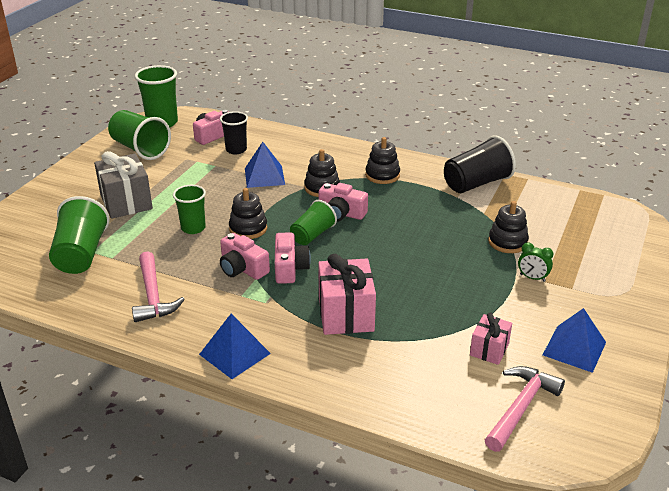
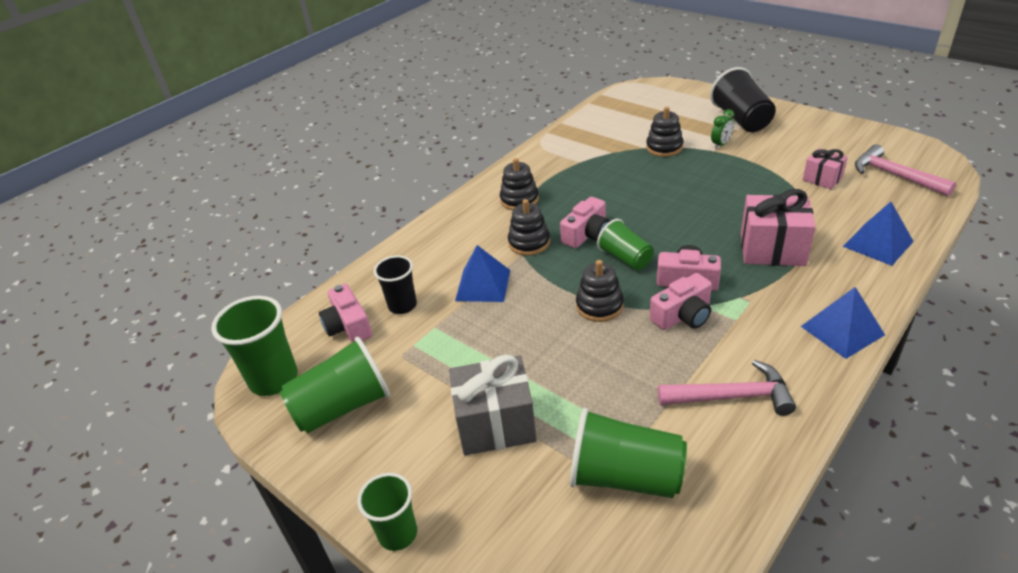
camera: 70 degrees left, 5 degrees up
(193, 228) = (585, 354): green cup -> green cup (398, 534)
(476, 183) = (559, 149): black cup -> black cup (741, 119)
(574, 348) = (817, 142): blue pyramid -> blue pyramid (877, 244)

